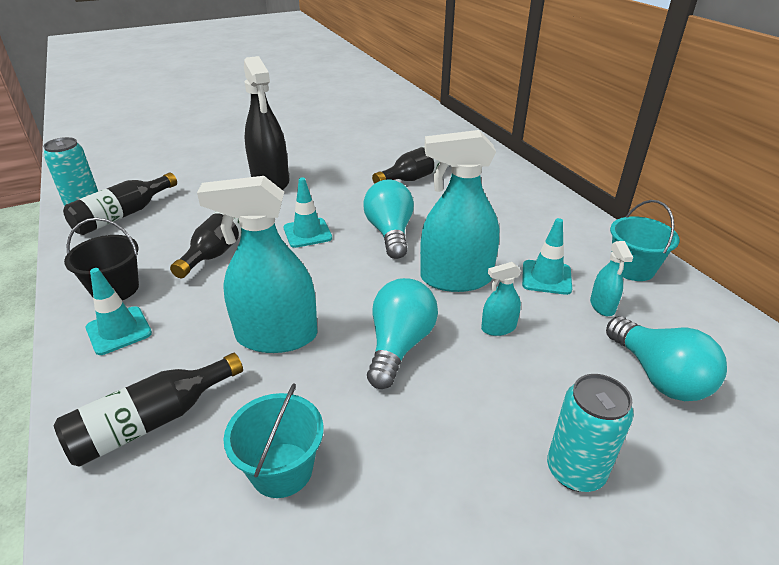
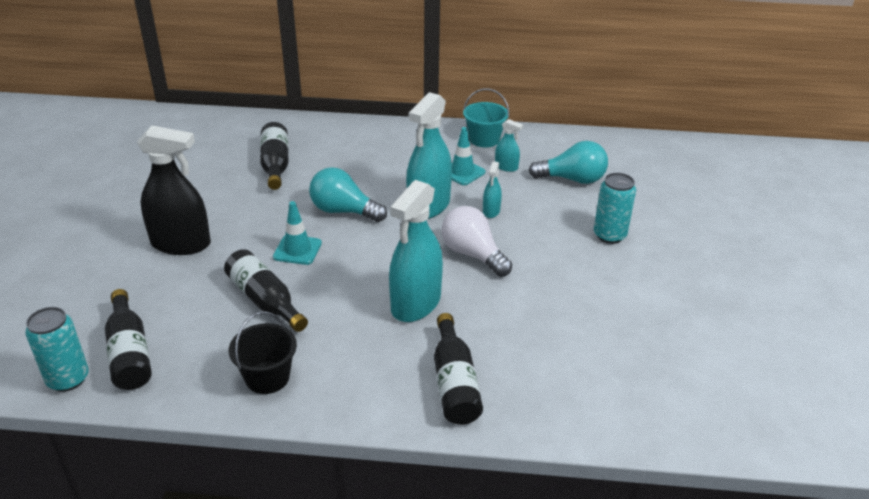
camera: 60 degrees left, 0 degrees up
(119, 330) = (332, 384): turquoise traffic cone -> none
(281, 469) = (537, 335): turquoise bucket -> none
(399, 345) = (472, 254): turquoise light bulb -> white light bulb

